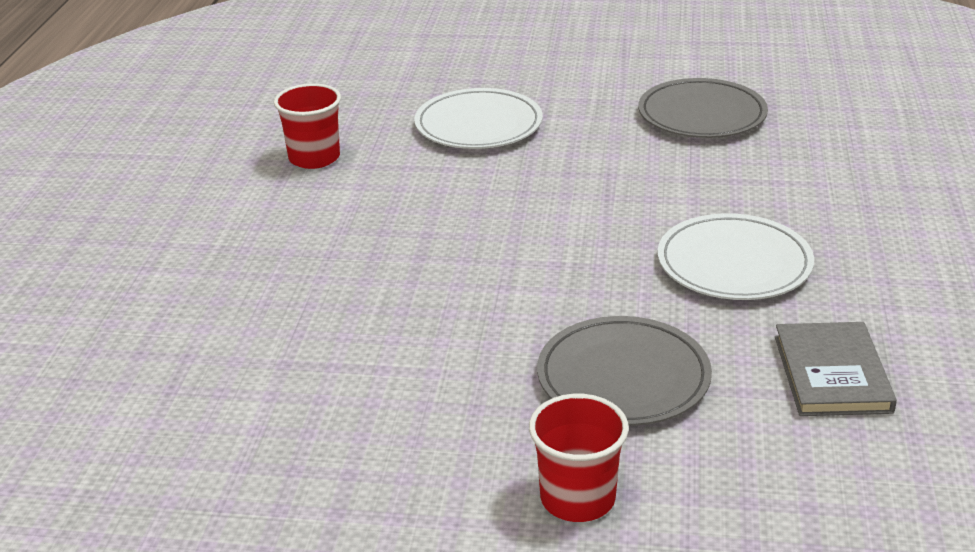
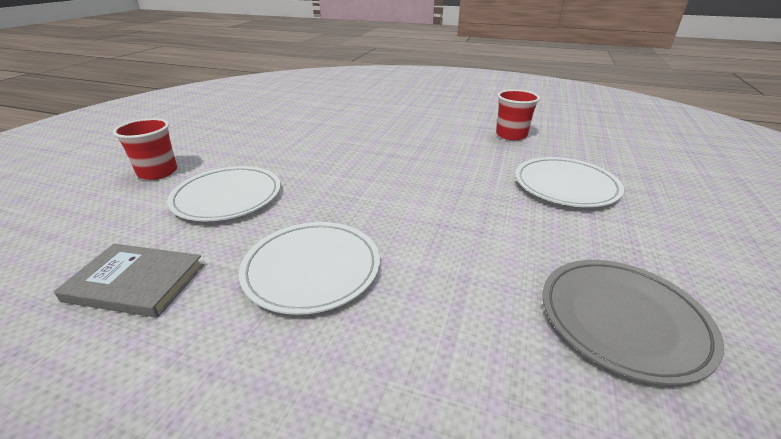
camera: 100 degrees right, 0 degrees up
(623, 377) = (227, 197): grey plate -> white plate

